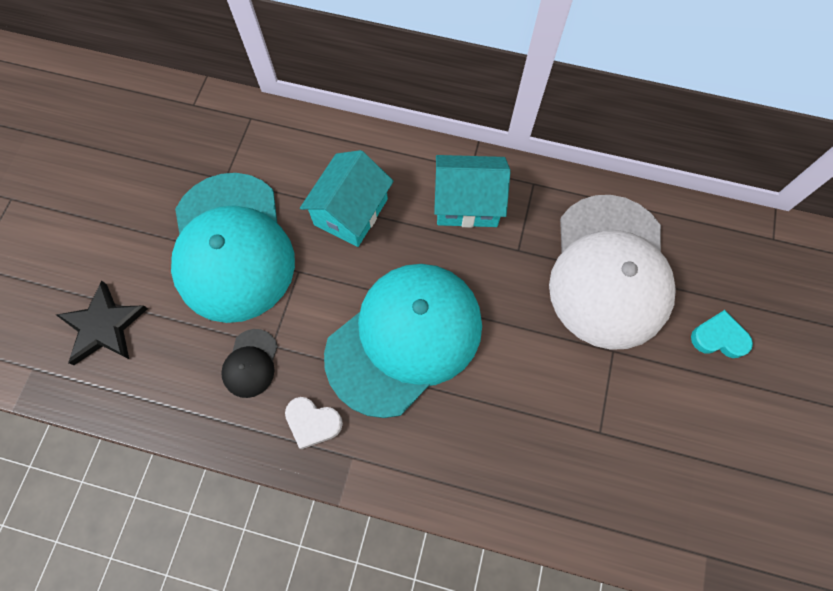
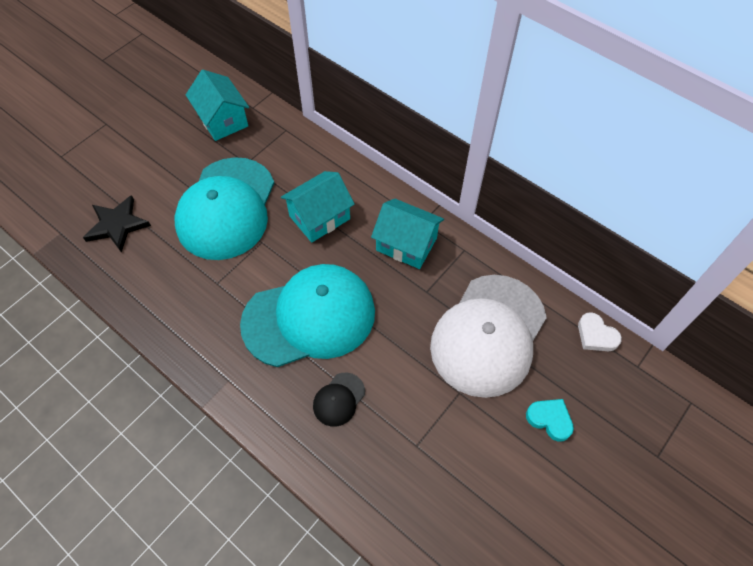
camera: 25 degrees right, 10 degrees down
(164, 135) = (222, 120): none -> turquoise house
(250, 363) = (196, 288): black cap -> black cap (339, 399)
(313, 422) = (215, 345): white heart -> white heart (596, 335)

